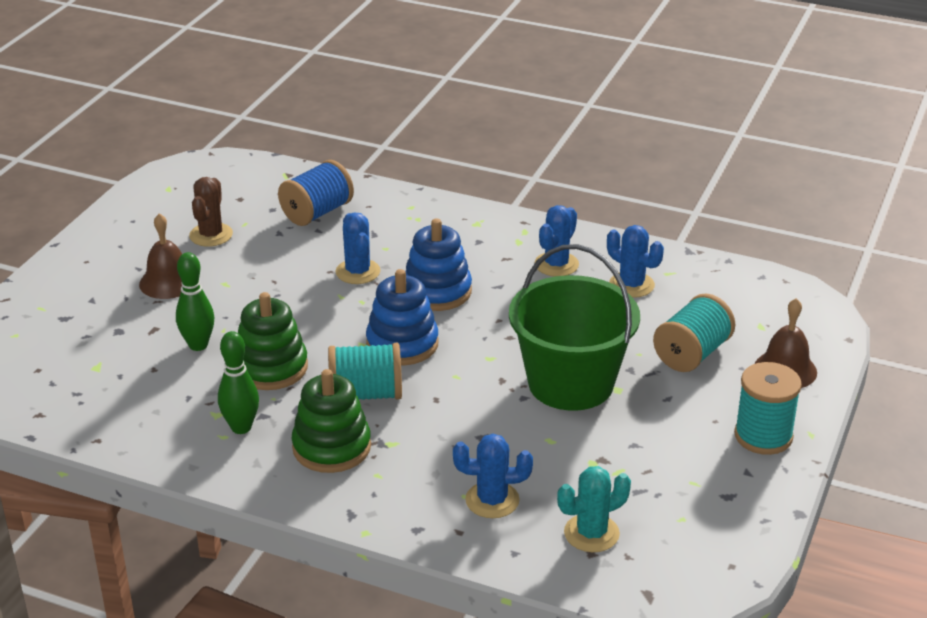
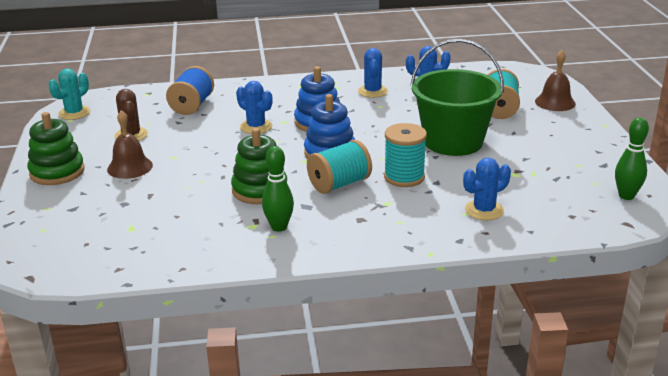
camera: 30 degrees left, 5 degrees down
(198, 345) = (193, 193): green bowling pin -> green bowling pin (626, 196)
(331, 447) = (352, 217): green stacking toy -> green stacking toy (57, 172)
(591, 533) = (559, 206): turquoise cactus -> turquoise cactus (74, 113)
(763, 436) = (584, 133): turquoise spool -> turquoise spool (404, 177)

